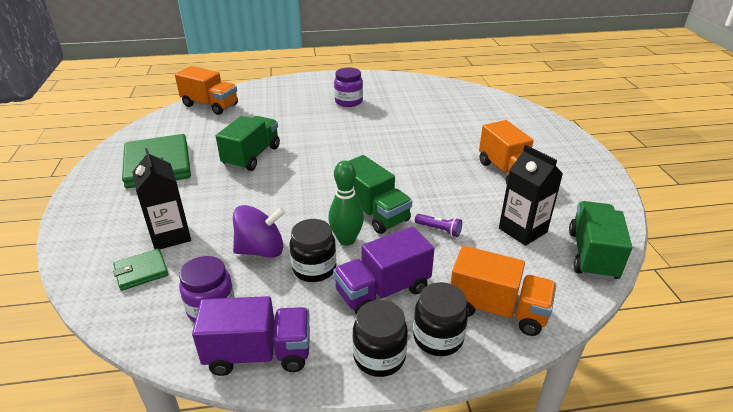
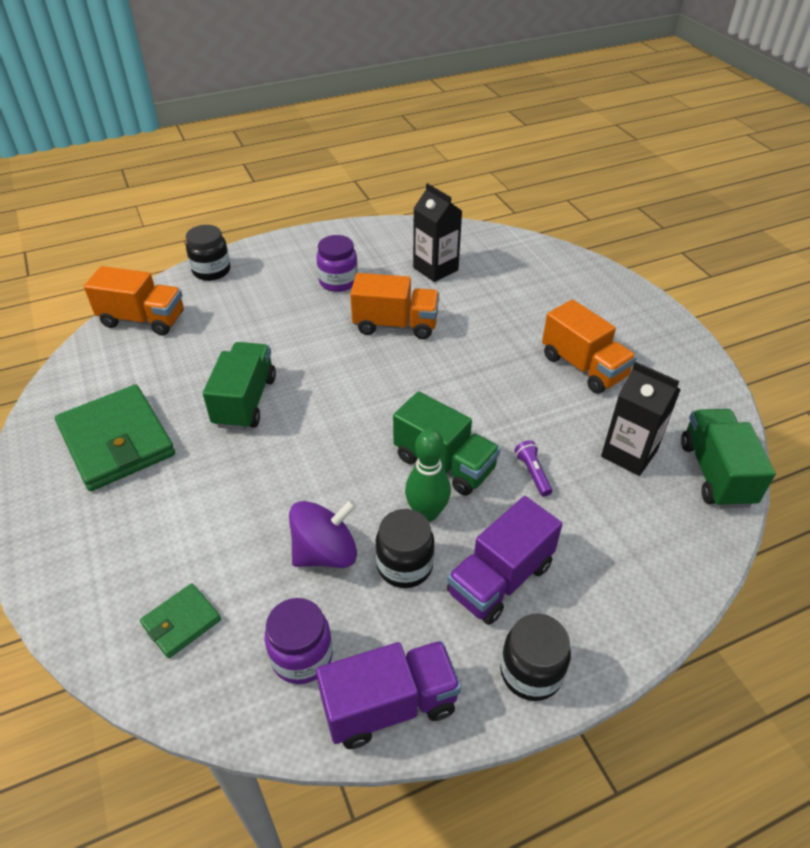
camera: 15 degrees left, 10 degrees up
(170, 235) = (193, 556): black carton -> black carton (435, 269)
(438, 338) = (586, 629): black jar -> black jar (211, 271)
(439, 230) = (532, 473): purple flashlight -> purple flashlight turned 120 degrees counterclockwise
(497, 309) = (638, 574): orange truck -> orange truck (395, 325)

